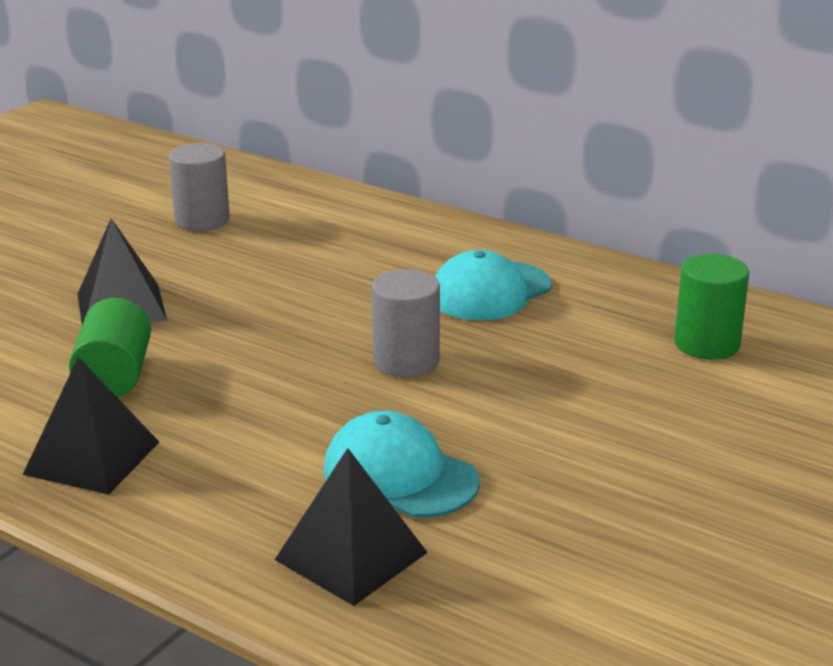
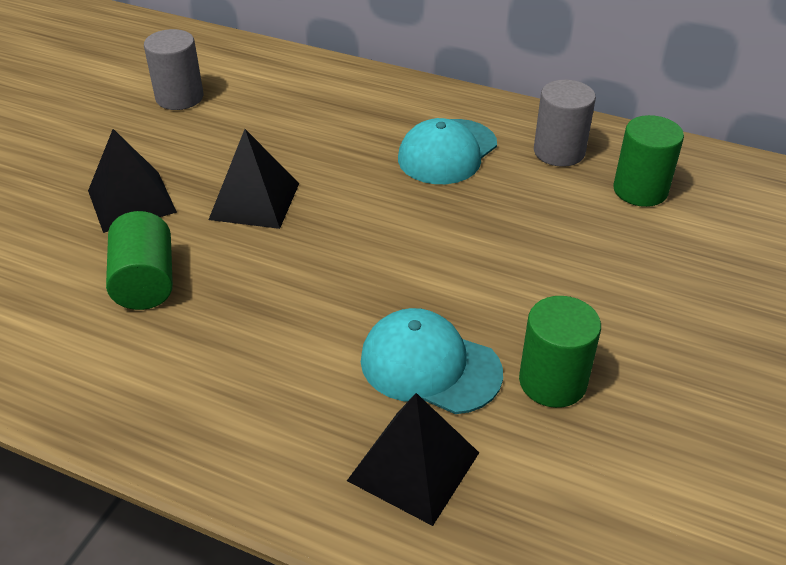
camera: 10 degrees left, 15 degrees up
(92, 458) = (148, 381): black pyramid -> black pyramid (255, 201)
(406, 361) = (399, 236): grey cylinder -> grey cylinder (559, 152)
(533, 502) = (552, 382): none -> green cylinder

